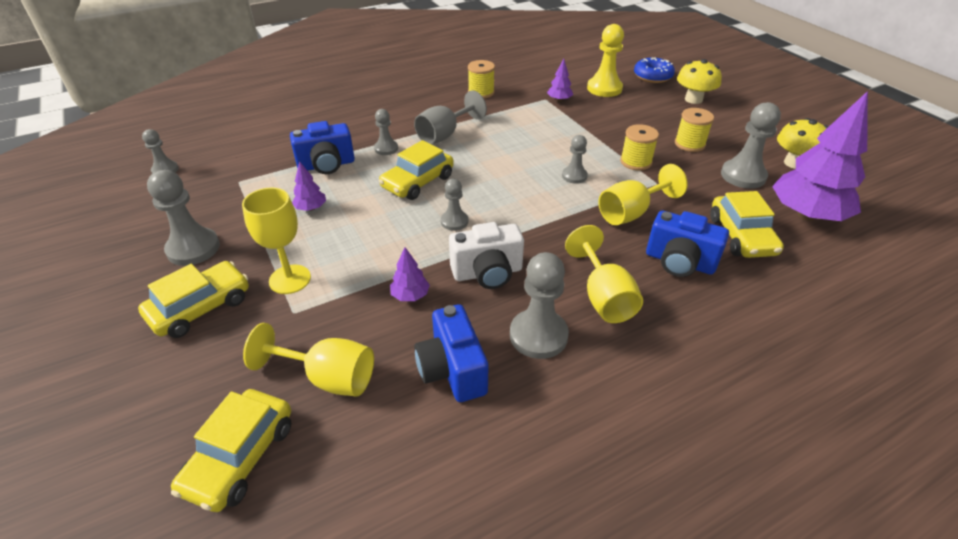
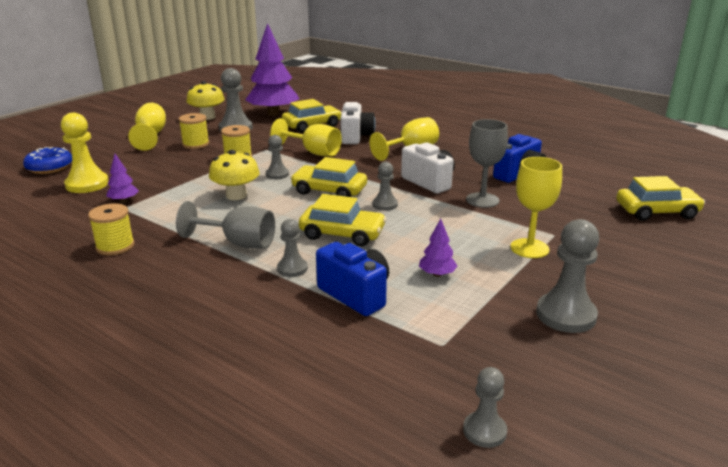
camera: 115 degrees left, 15 degrees down
(200, 307) = (608, 274): yellow car -> yellow car (329, 191)
(328, 378) = (578, 205): yellow goblet -> yellow goblet (151, 136)
(410, 295) = (482, 200): purple tree -> grey goblet
(538, 335) = (464, 160): grey pawn -> none
(679, 262) = (355, 137): blue camera -> white camera
(693, 99) = (105, 148): yellow mushroom -> yellow mushroom (236, 195)

